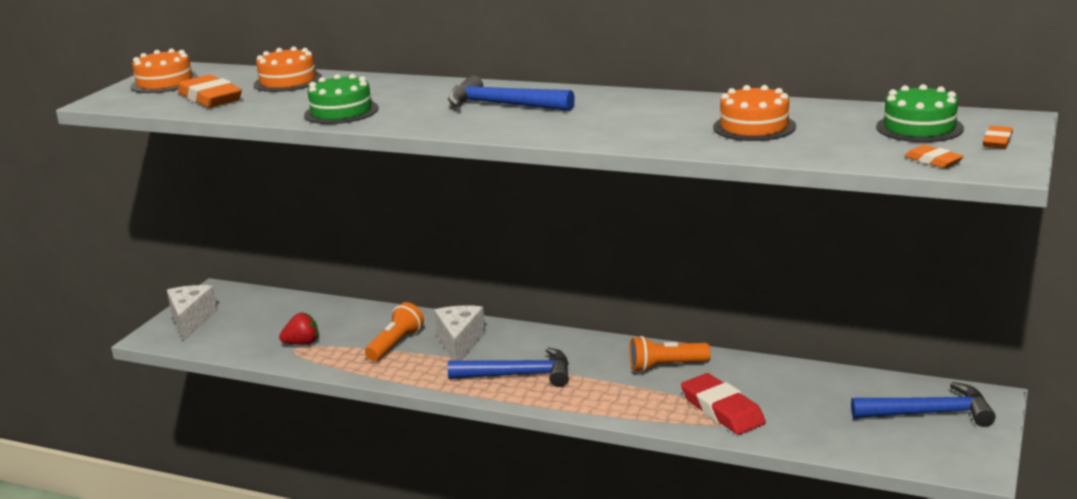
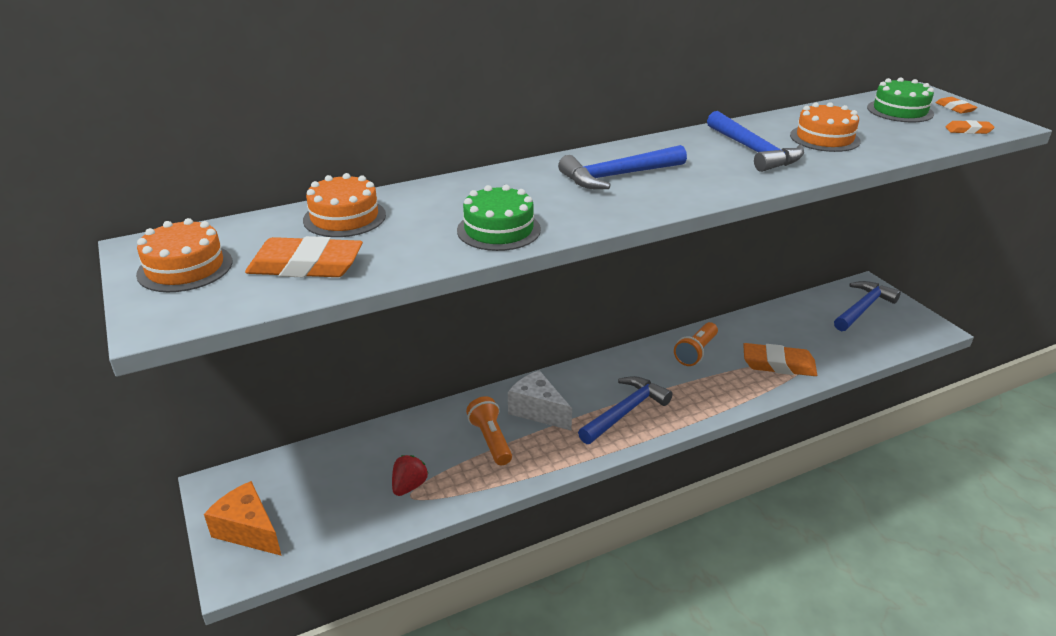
camera: 50 degrees left, 10 degrees up
(191, 320) = (248, 530): white cheese -> orange cheese
(657, 118) = (753, 151): none -> blue hammer
(722, 410) = (778, 364): red eraser -> orange eraser

